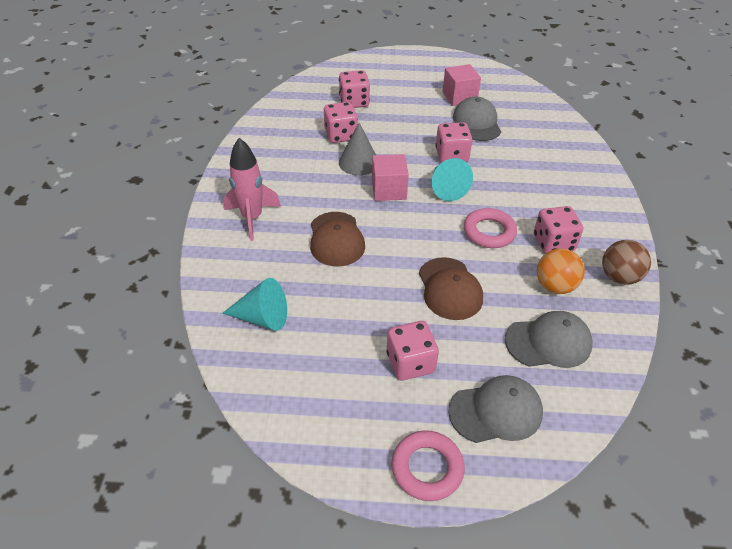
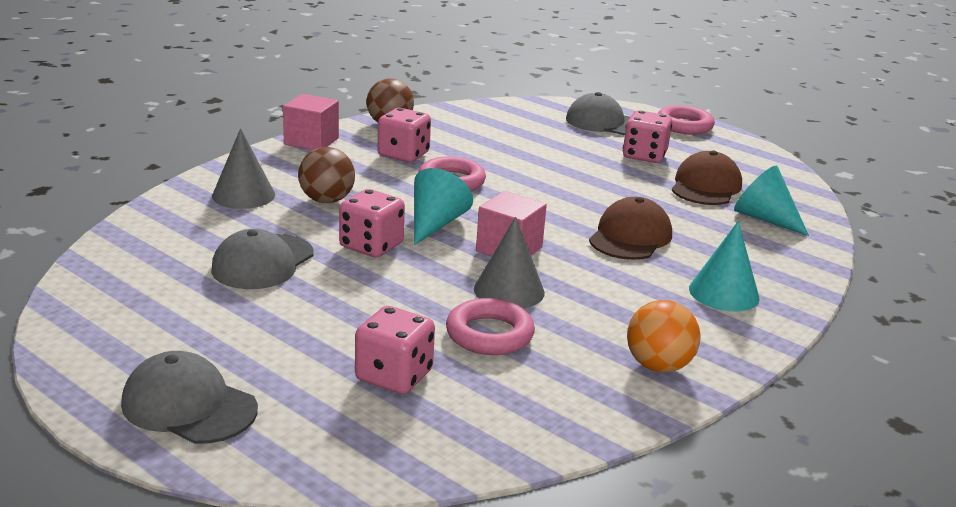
camera: 145 degrees left, 20 degrees down
(252, 218) = (724, 293): pink rocket -> turquoise cone
(341, 135) = (489, 334): pink dice -> pink ring
(449, 289) = (553, 170): brown cap -> brown cap (706, 186)
(459, 97) = (212, 303): pink cube -> pink cube (311, 141)
(519, 174) = (326, 200): none -> brown ball
(548, 342) = (514, 126): grey cap -> grey cap (189, 406)
(555, 286) = (454, 140): orange ball -> orange ball (658, 366)
(558, 155) = (243, 195): none -> grey cone

